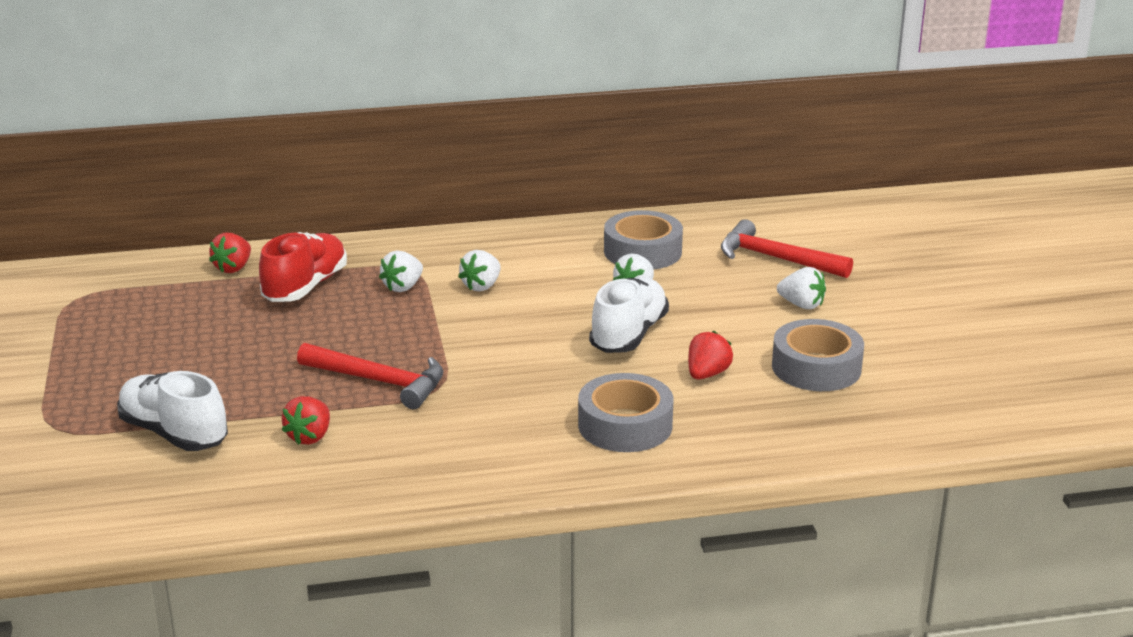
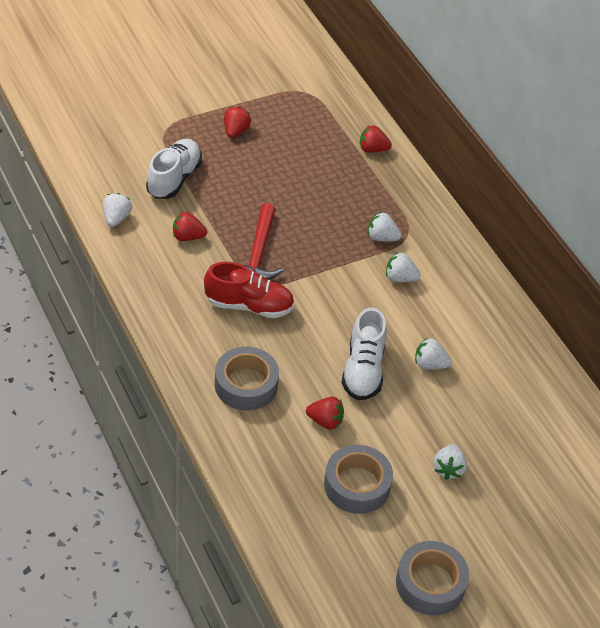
camera: 70 degrees right, 20 degrees up
(110, 366) = (235, 131): none -> red strawberry
(226, 500) = (116, 218): none -> white strawberry
(305, 287) = (362, 190): red shoe -> red shoe (249, 305)
(629, 335) = (363, 370): white shoe -> white shoe turned 90 degrees clockwise
(642, 251) = (492, 360): grey tape -> grey tape (430, 583)
(775, 258) = (518, 445): red hammer -> none

